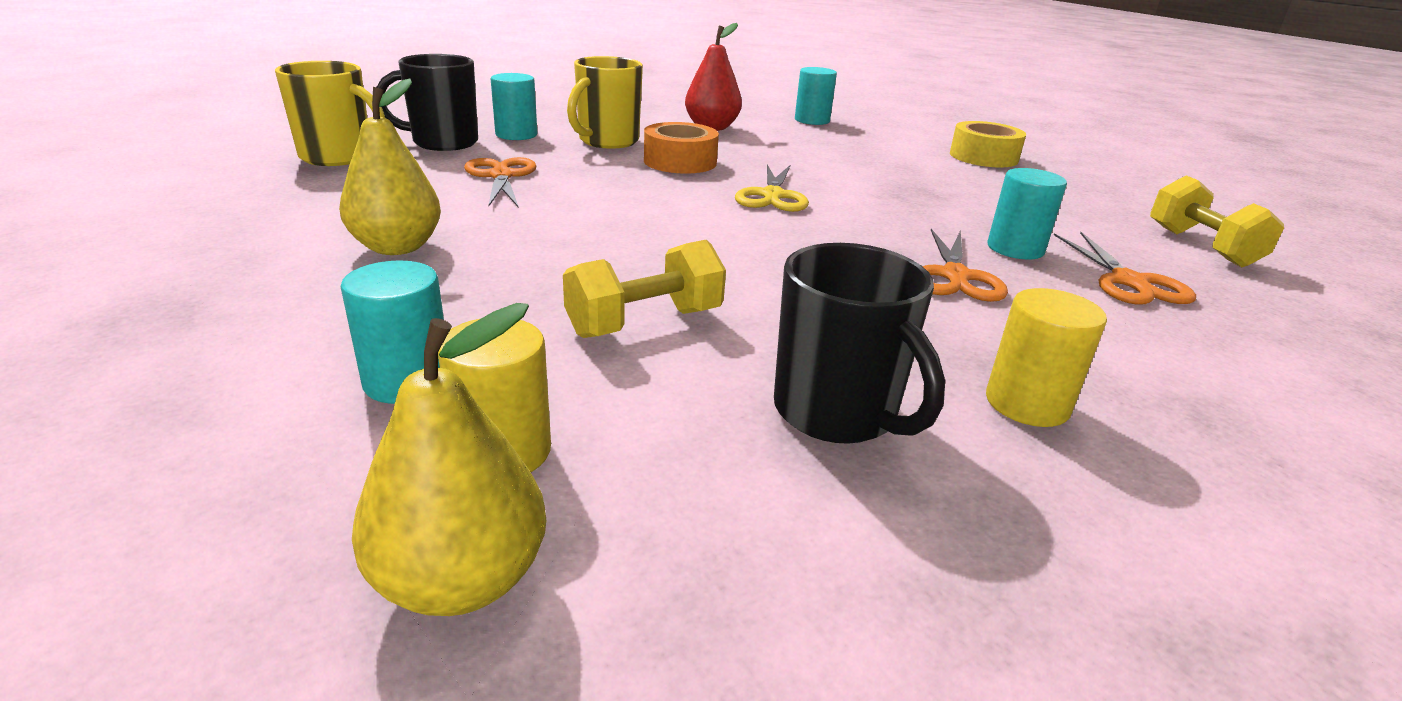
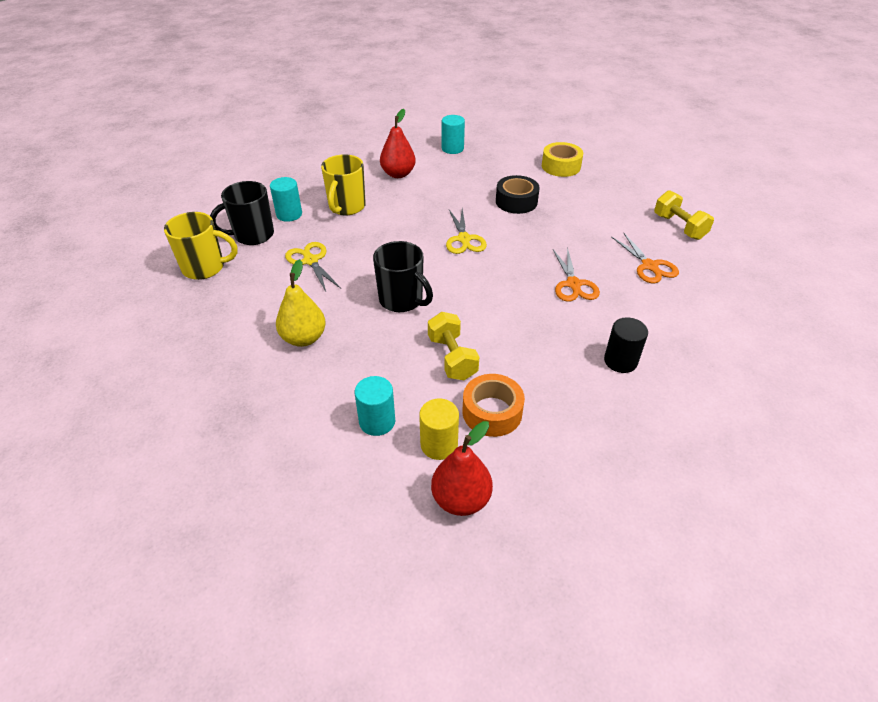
camera: 15 degrees left, 15 degrees up
(461, 580) = (461, 499): yellow pear -> red pear
(501, 176) = (310, 261): orange scissors -> yellow scissors
(645, 323) = (452, 358): yellow dumbbell -> yellow dumbbell turned 60 degrees counterclockwise
(680, 162) = (399, 218): orange tape -> orange tape (492, 412)
(837, 413) = (552, 388): black mug -> black mug (402, 300)
(888, 176) = (516, 201): none -> black tape
(1015, 249) = (595, 254): turquoise cylinder -> none
(1027, 404) = (620, 361): yellow cylinder -> black cylinder

